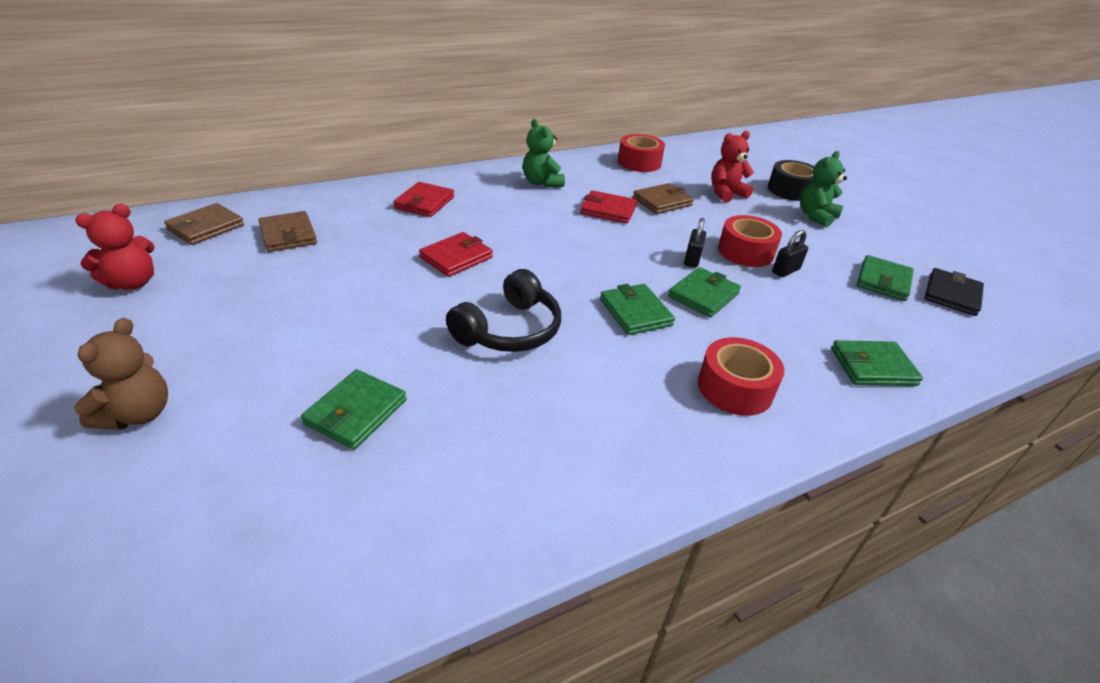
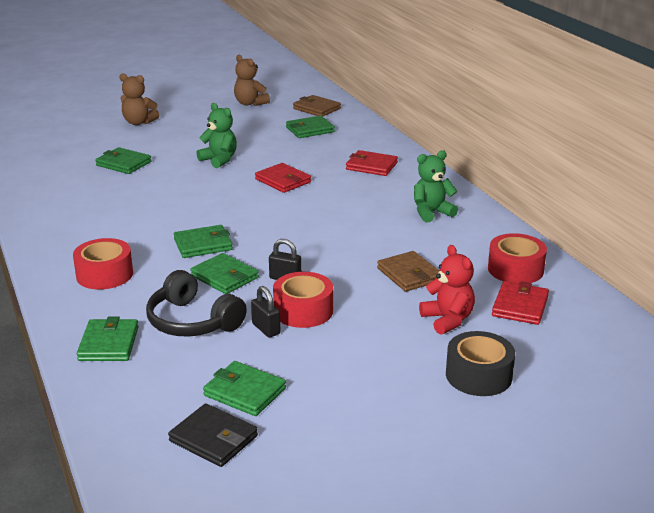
camera: 95 degrees right, 10 degrees down
(133, 283) = (250, 103): red teddy bear -> brown teddy bear
(288, 235) = (310, 130): brown wallet -> green wallet
(509, 330) = (188, 200): black headphones -> black headphones (192, 321)
(608, 210) = (379, 243): red wallet -> red wallet (520, 306)
(816, 216) = (401, 380): green teddy bear -> green teddy bear (219, 160)

